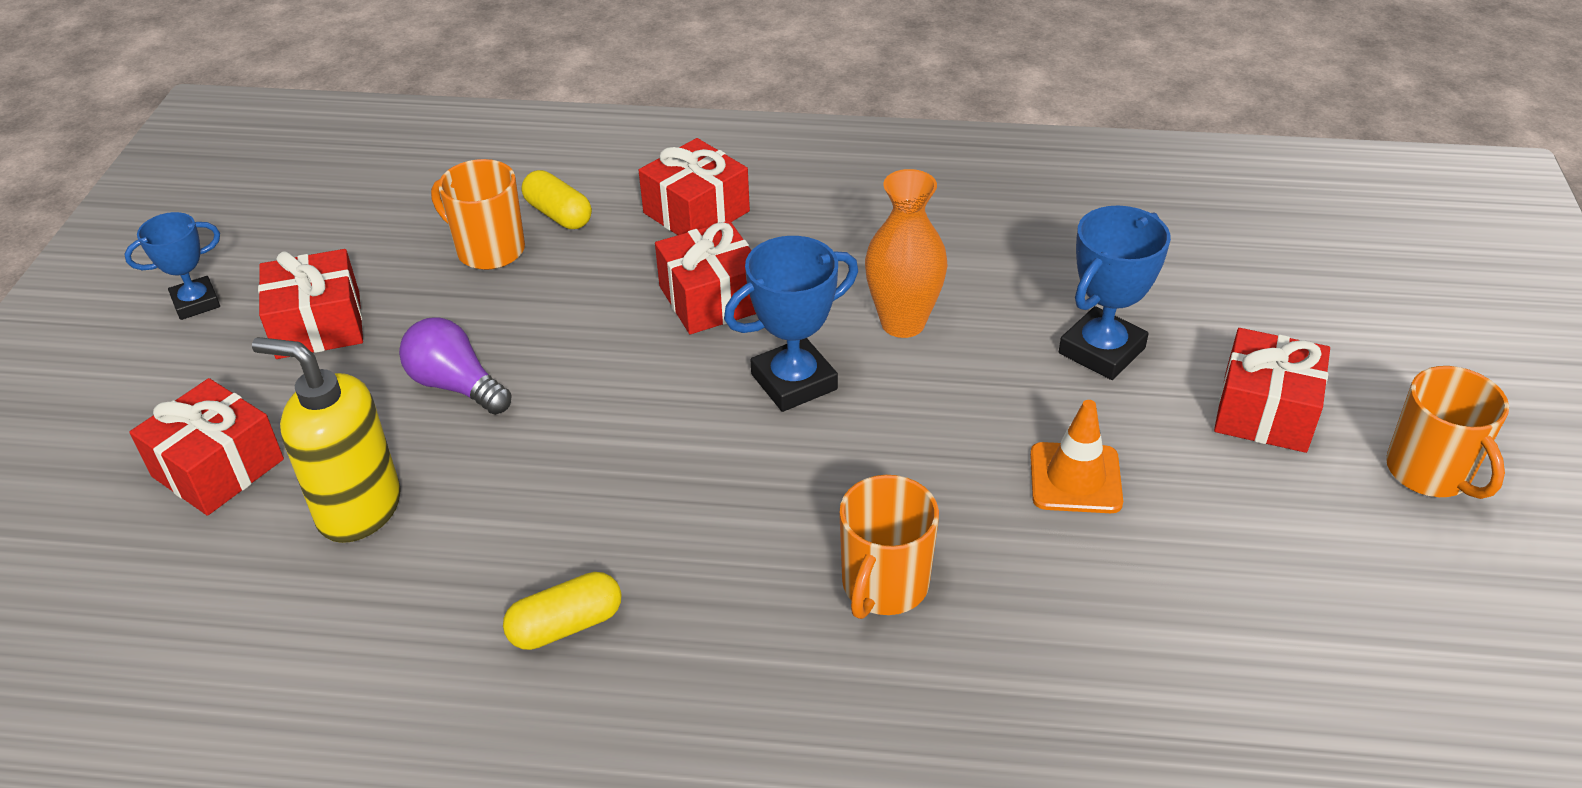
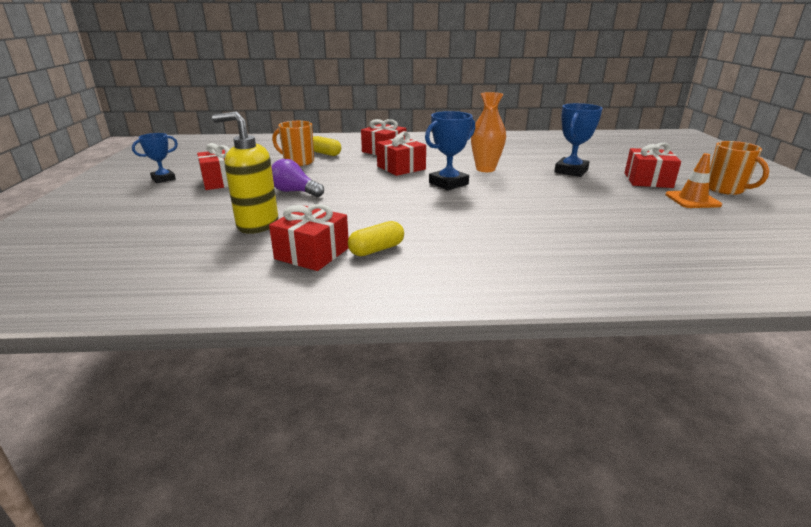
camera: 10 degrees left, 15 degrees down
(218, 468) = (181, 218): red gift -> red gift (312, 253)
(884, 586) = (524, 229): orange mug -> none
(1075, 478) = (586, 198): orange traffic cone -> orange traffic cone (692, 200)

